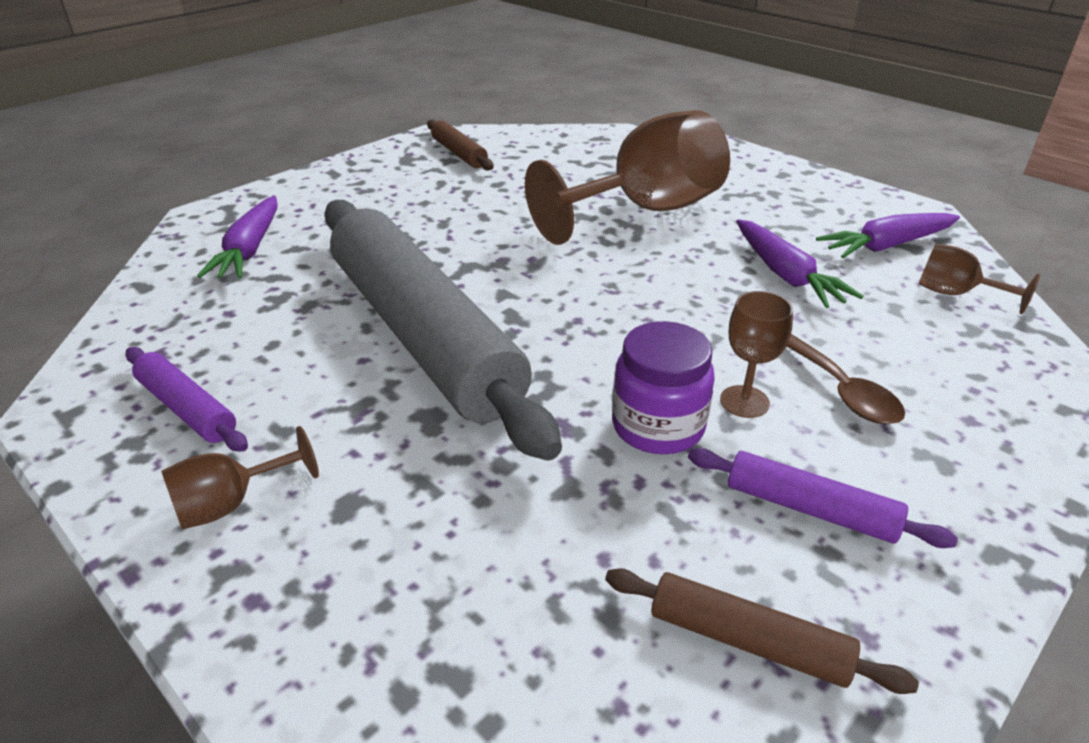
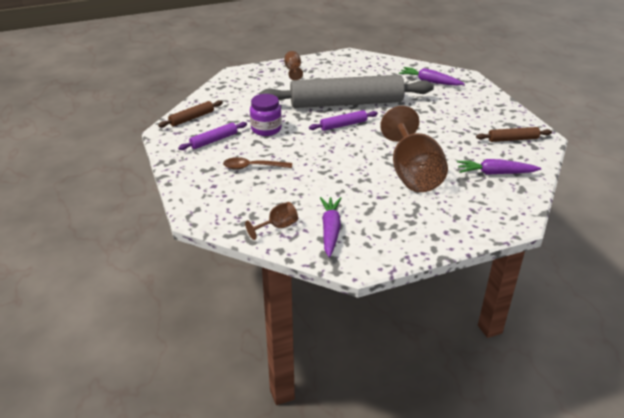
camera: 115 degrees right, 0 degrees up
(187, 408) = (336, 68): purple rolling pin -> purple rolling pin (343, 125)
(744, 401) = (262, 147): brown goblet -> none
(785, 275) = (327, 188): purple carrot -> purple carrot (495, 173)

